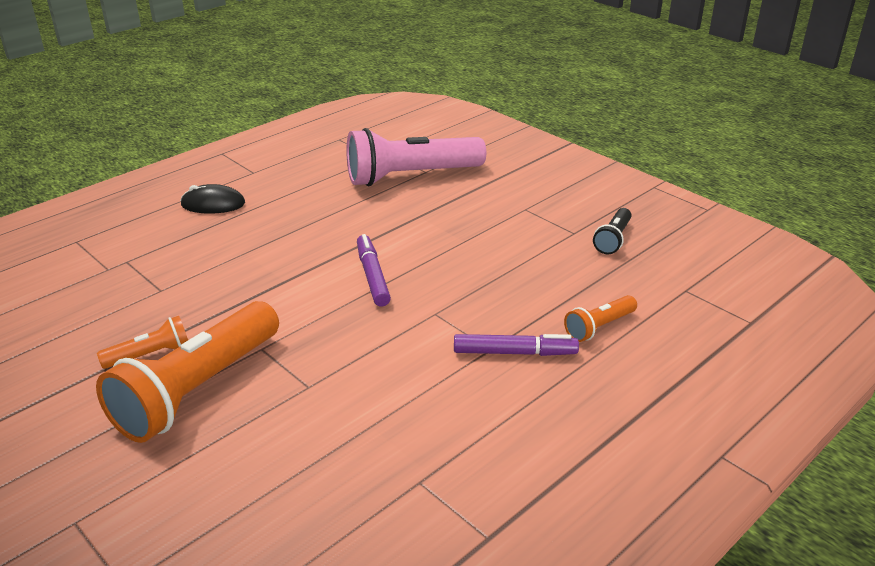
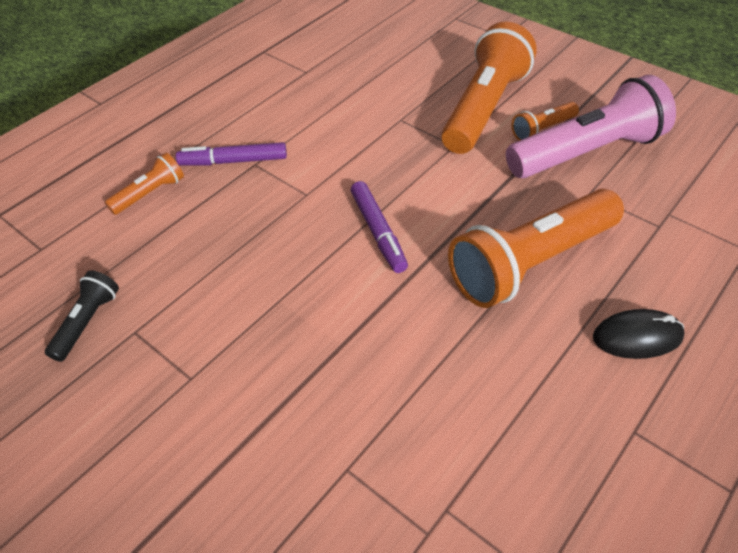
camera: 175 degrees right, 15 degrees up
(254, 246) = (531, 263): none -> orange flashlight
(411, 176) = (368, 448): pink flashlight -> pink flashlight (586, 152)

